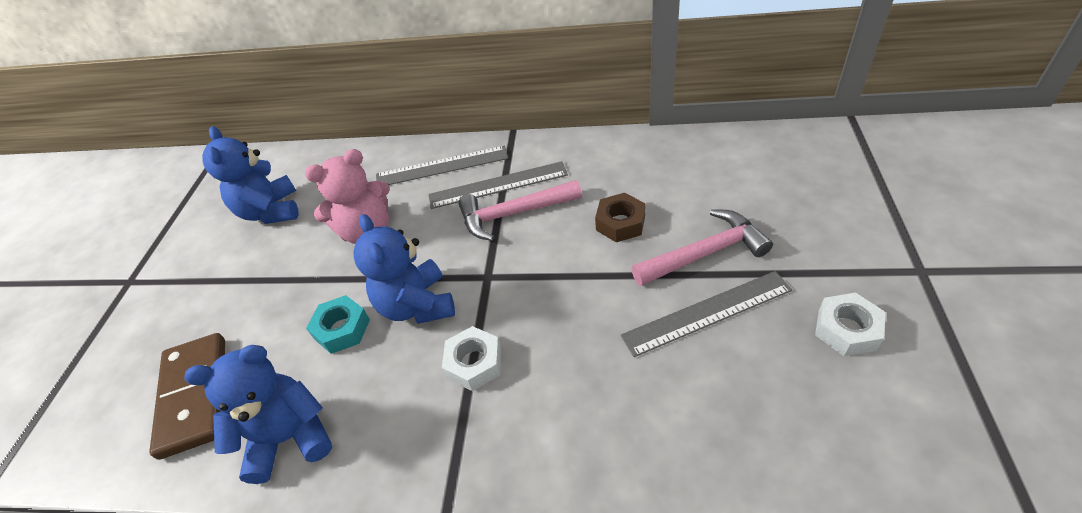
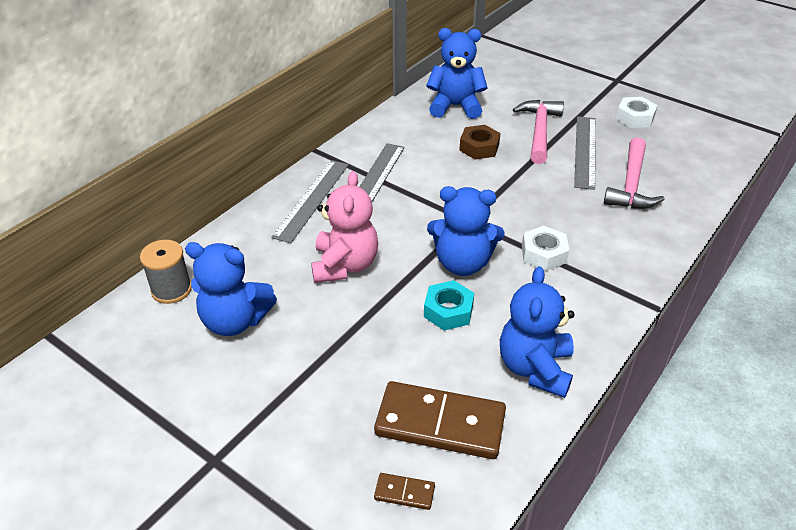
camera: 65 degrees left, 5 degrees down
(112, 410) = (404, 492): none -> brown domino
(290, 164) = (171, 289): none -> grey spool
(513, 214) = (416, 186): pink hammer -> pink hammer (631, 185)
(677, 170) = (455, 106): none -> blue teddy bear

